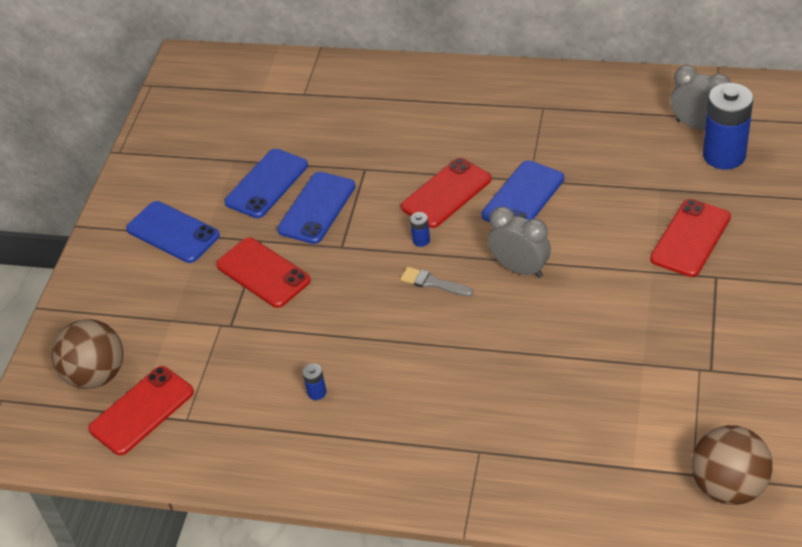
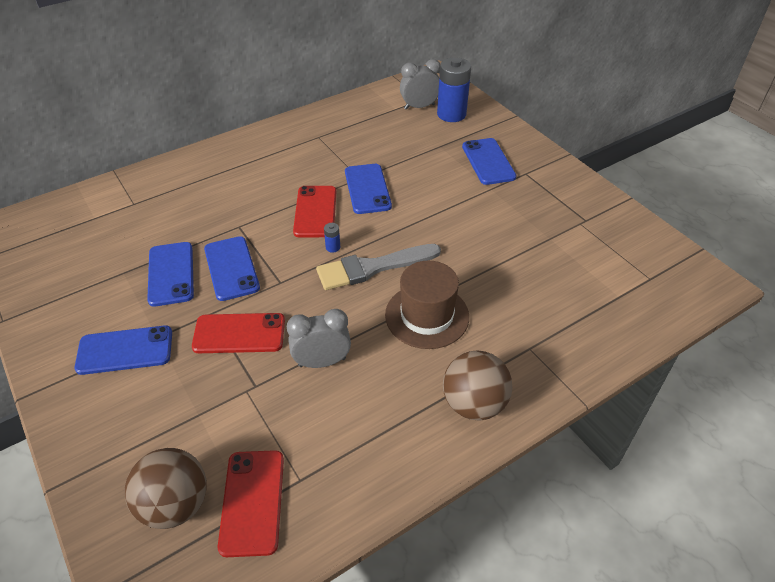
camera: 50 degrees left, 0 degrees up
(317, 392) = (379, 387): blue battery -> none
(426, 359) = (427, 316): none -> brown hat
(433, 283) = (372, 268): grey brush -> grey brush, size x2.02
(520, 269) = (416, 228): grey clock -> grey clock (322, 362)
(690, 238) = (488, 161): red phone -> blue phone
(728, 486) = (673, 273): brown ball -> brown ball (474, 404)

